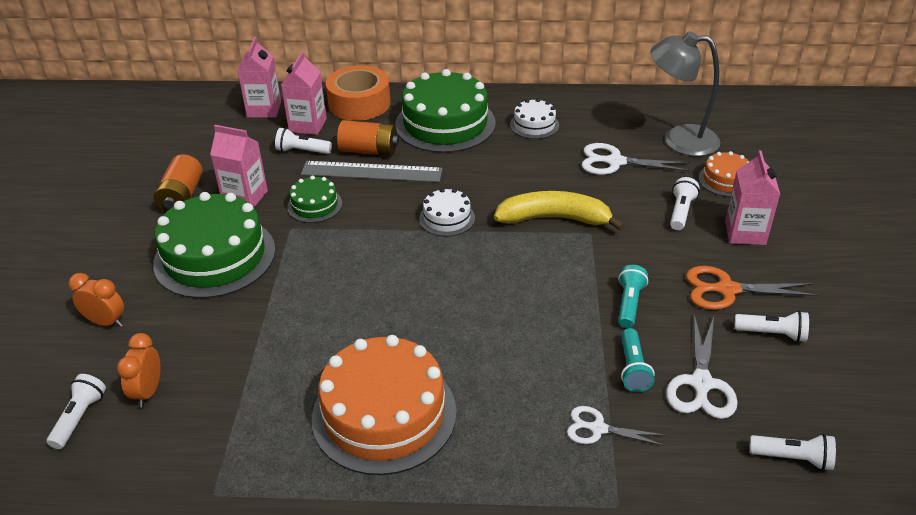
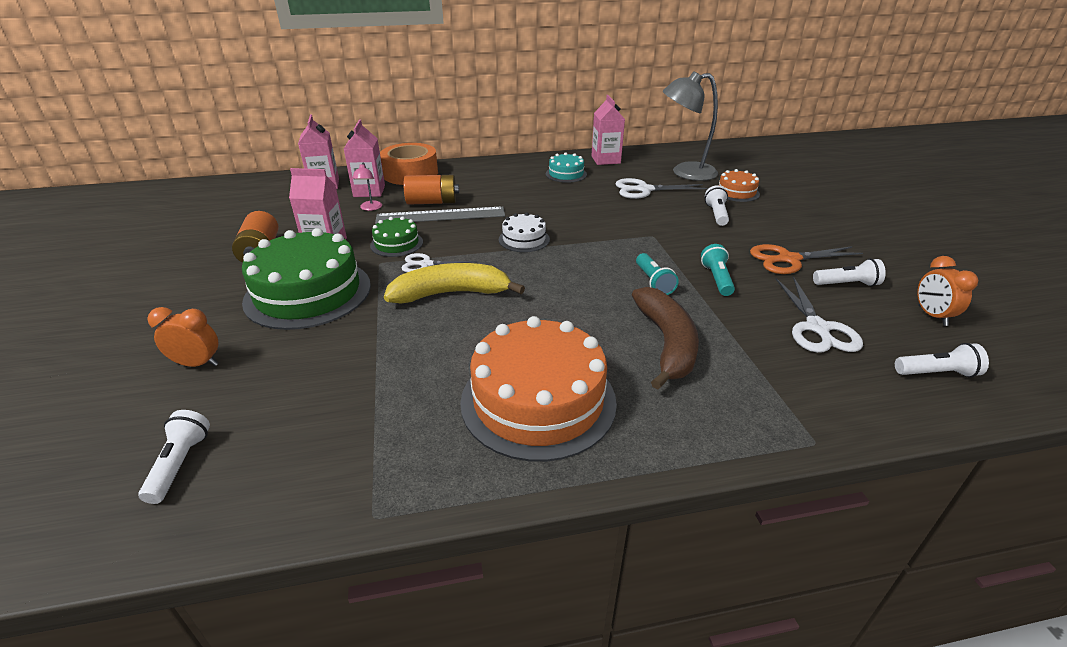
camera: 15 degrees left, 5 degrees down
(148, 392) = (263, 423): orange clock -> orange clock (932, 315)
(302, 151) = (370, 208): white flashlight -> pink lamp
(445, 124) = (491, 180): green cake -> none
(533, 374) = (666, 343): none -> brown banana
(534, 125) = (566, 174): white cake -> turquoise cake
(554, 219) = (617, 229): yellow banana -> yellow banana (451, 293)
(598, 428) = (753, 378): white scissors -> white scissors (426, 264)
(633, 369) = (752, 326): turquoise flashlight -> turquoise flashlight (653, 282)
(745, 233) = (775, 222): pink carton -> pink carton (605, 160)

